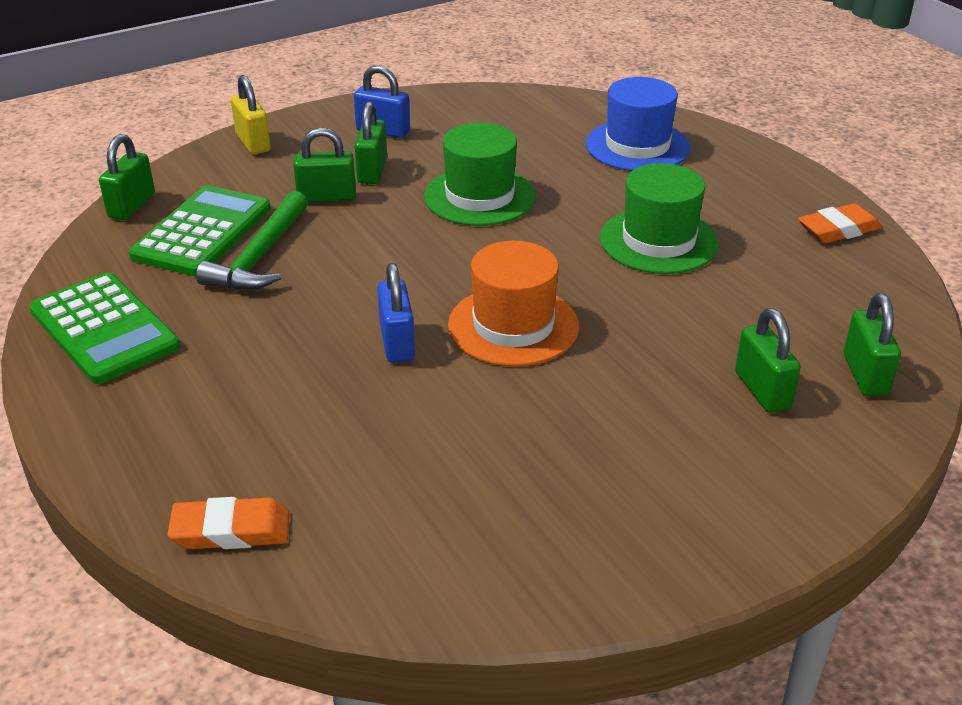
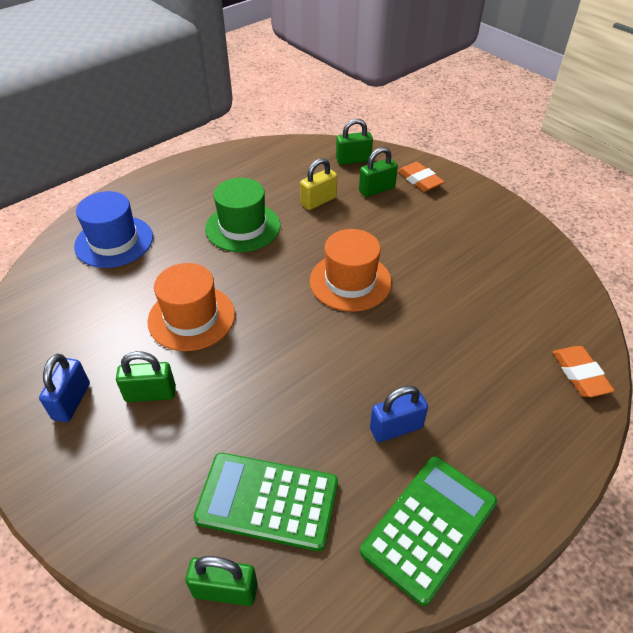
camera: 100 degrees left, 10 degrees up
(253, 143) = (86, 511): yellow padlock -> yellow padlock (318, 201)
(259, 257) = (299, 442): green hammer -> none
(327, 197) = (198, 417): green padlock -> none
(397, 343) = (385, 333): blue padlock -> blue padlock (396, 428)
(479, 196) = (191, 317): green hat -> orange hat
(838, 229) = (221, 162): orange eraser -> orange eraser (419, 180)

